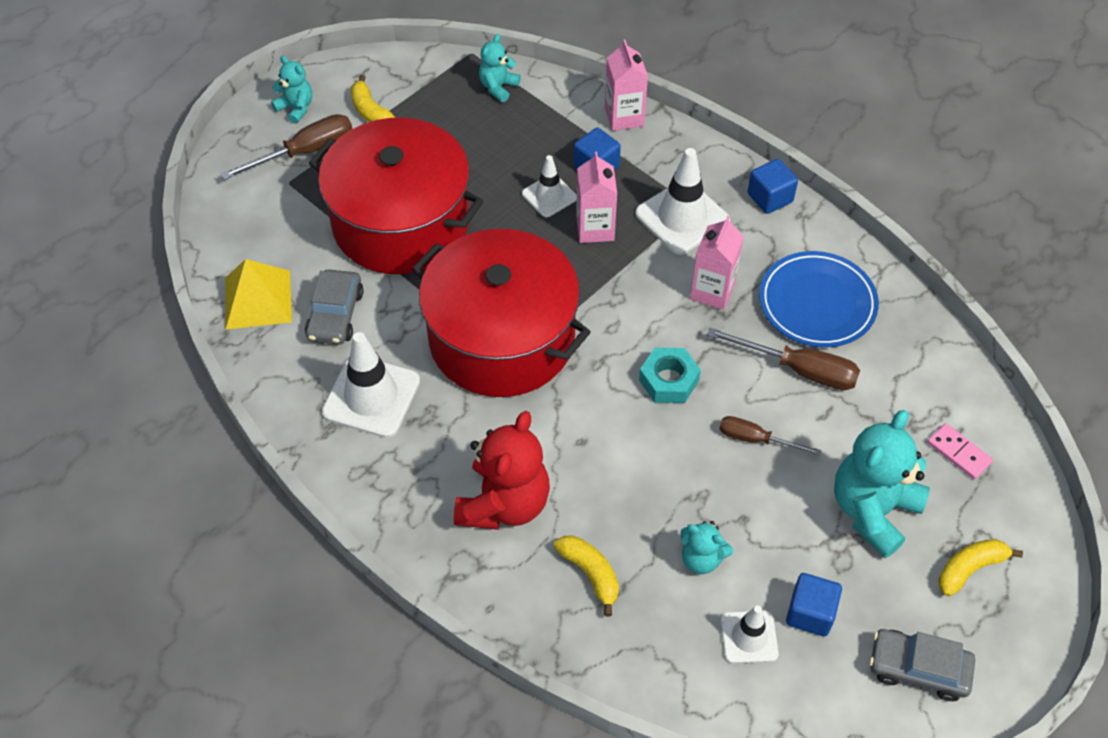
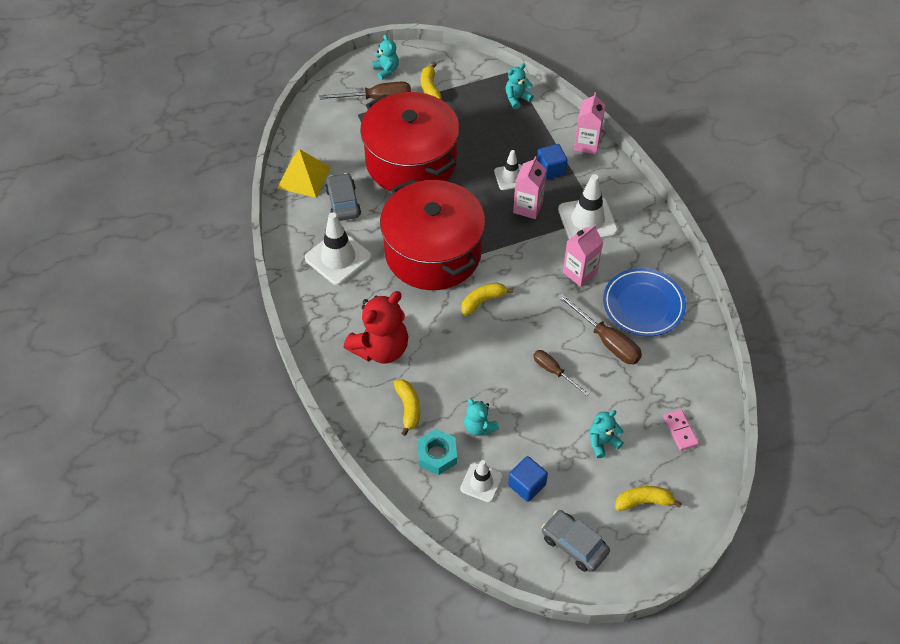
camera: 25 degrees right, 0 degrees up
(335, 315) = (343, 203): grey car -> grey car turned 135 degrees clockwise
(607, 380) = (483, 301): none -> yellow banana
(668, 380) = (520, 316): turquoise nut -> turquoise nut (437, 455)
(770, 198) = (652, 228): blue cube -> none
(872, 510) = (602, 442): turquoise teddy bear -> turquoise teddy bear, size x0.52

